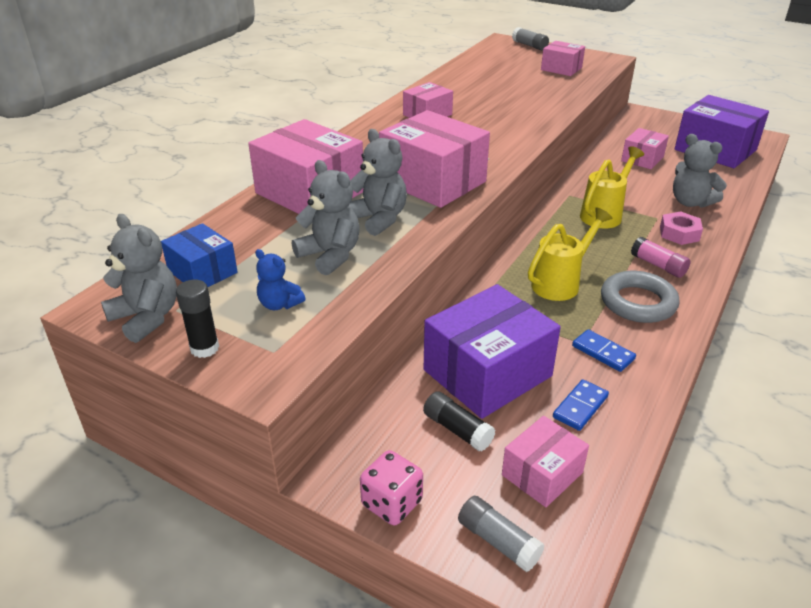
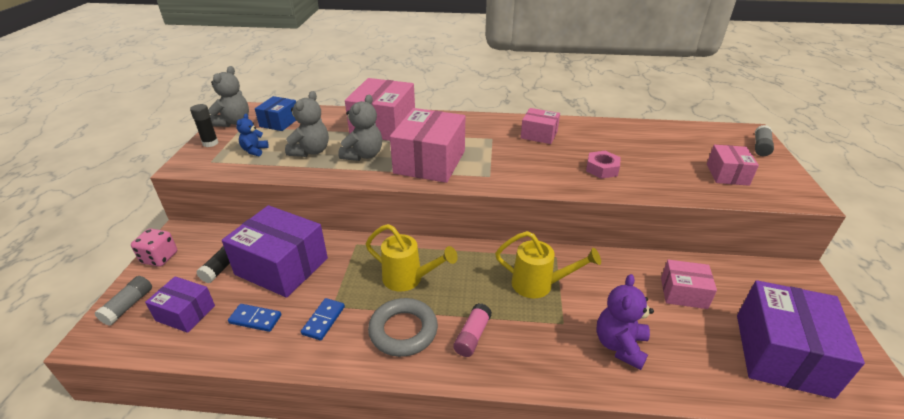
camera: 65 degrees right, 0 degrees up
(542, 474) = (185, 313): pink box -> purple box
(679, 233) = (544, 344): pink nut -> pink nut (602, 169)
(690, 202) = (620, 345): grey teddy bear -> purple teddy bear

